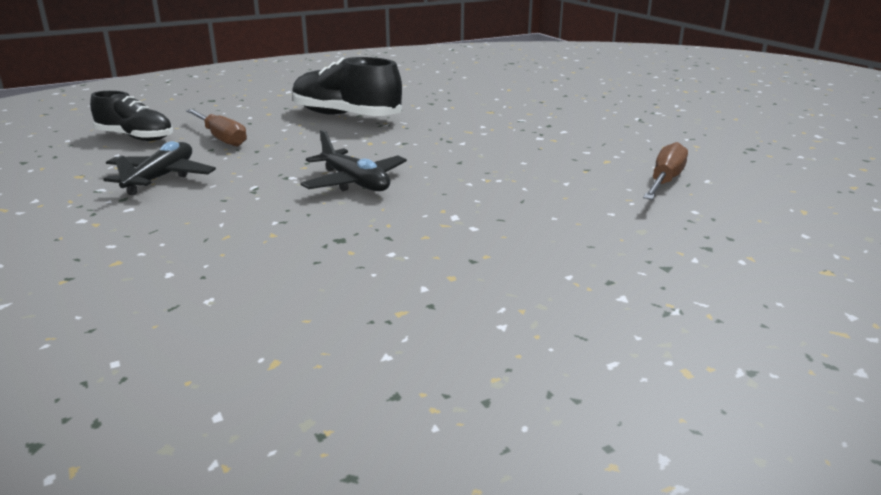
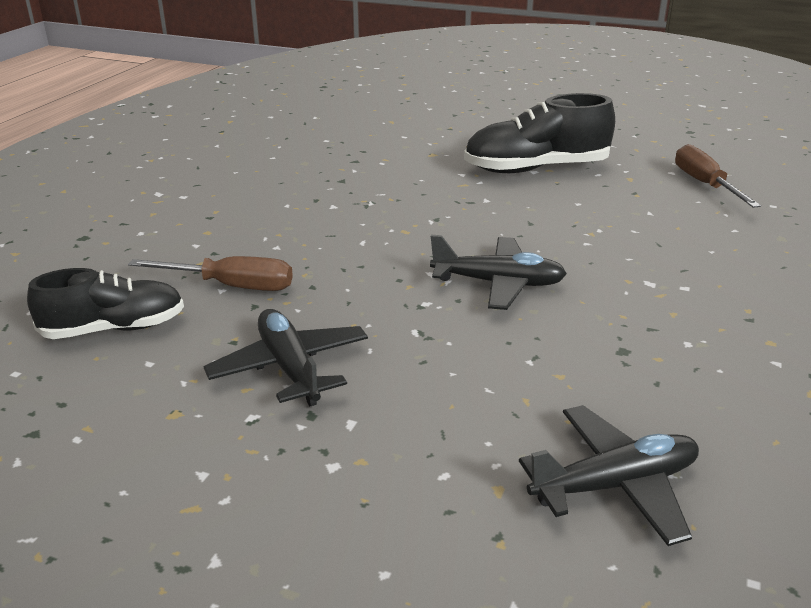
camera: 40 degrees left, 5 degrees up
(167, 289) = (615, 485): none -> black plane
(346, 116) = (306, 206): black shoe -> black shoe (536, 169)

